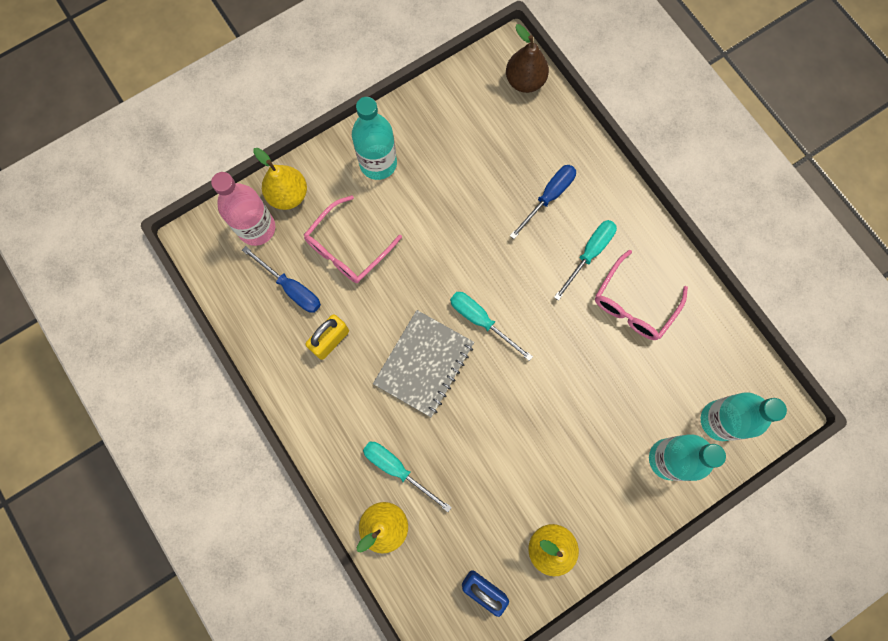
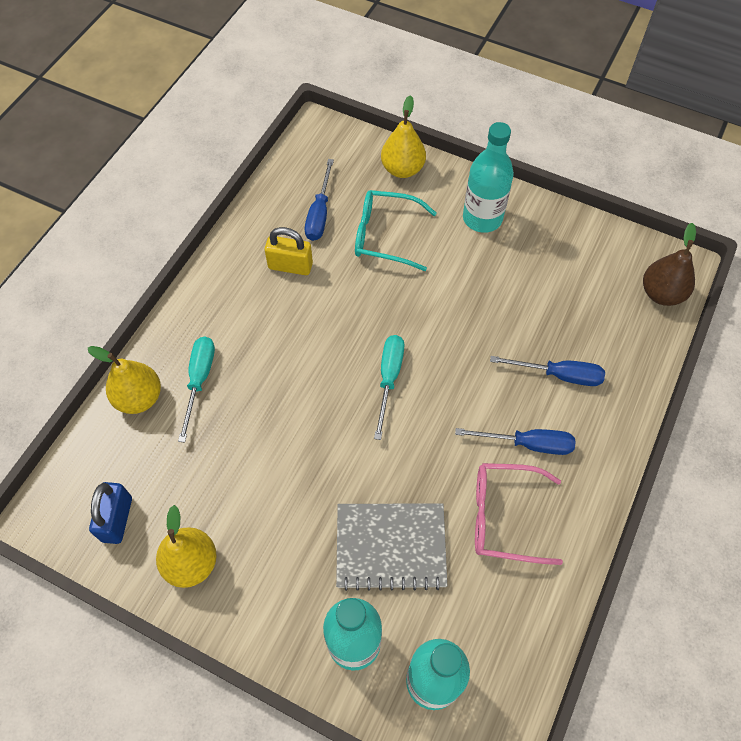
camera: 60 degrees right, 15 degrees down
(257, 228) = (356, 163): pink bottle -> none
(348, 247) = (386, 236): pink glasses -> turquoise glasses
(424, 364) = (315, 351): grey notebook -> grey notebook (391, 546)
(589, 254) = (527, 444): turquoise screwdriver -> blue screwdriver

